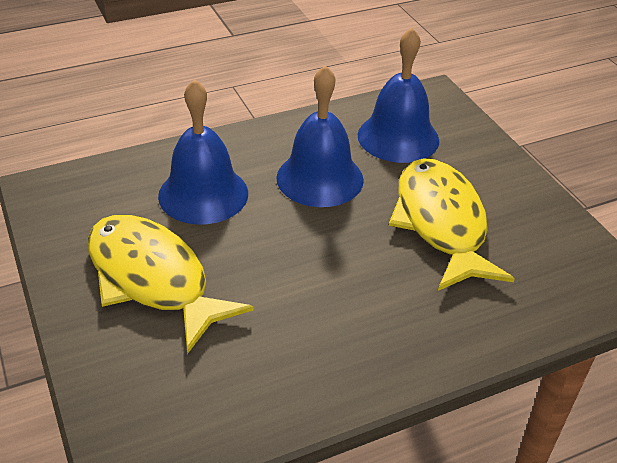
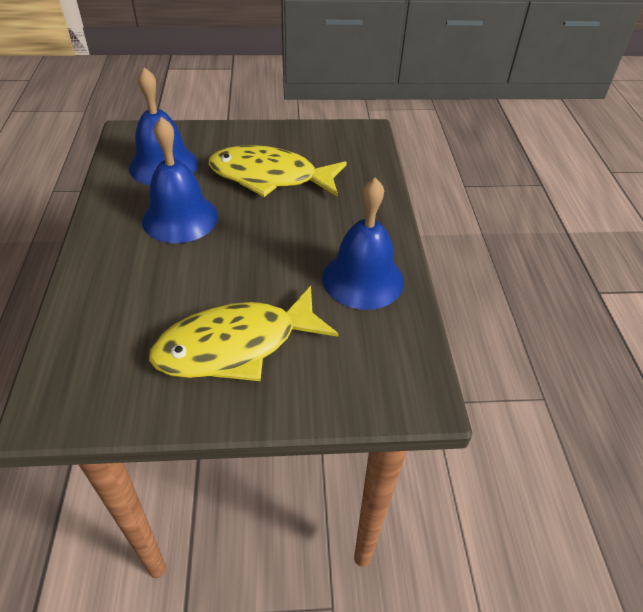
camera: 70 degrees left, 5 degrees up
(203, 194) = (148, 290): blue bell -> blue bell (363, 279)

